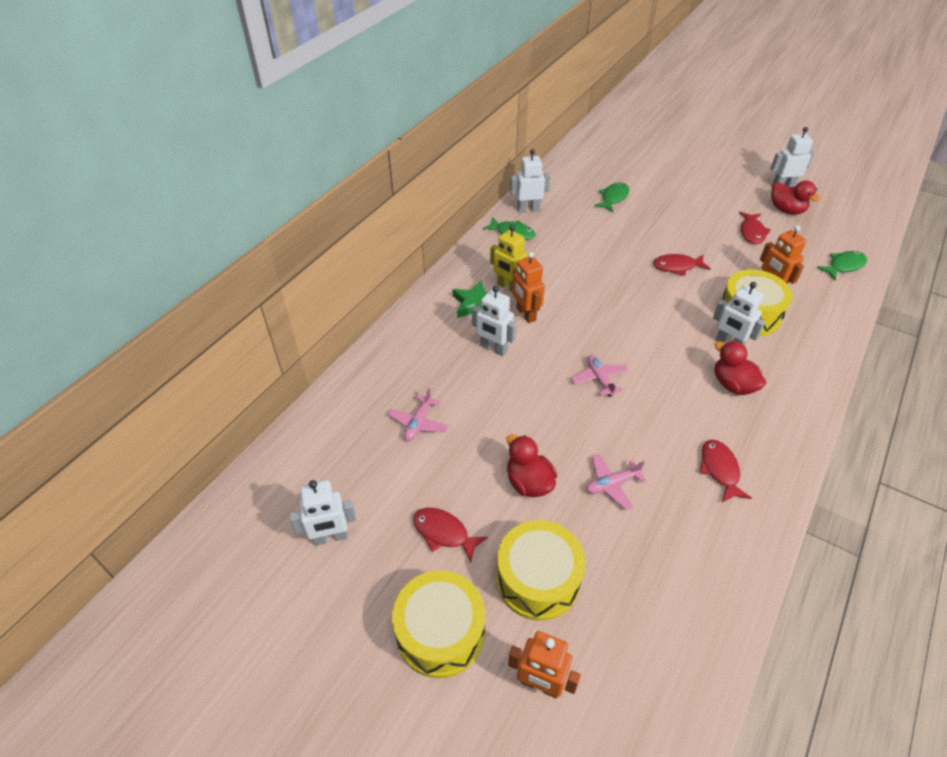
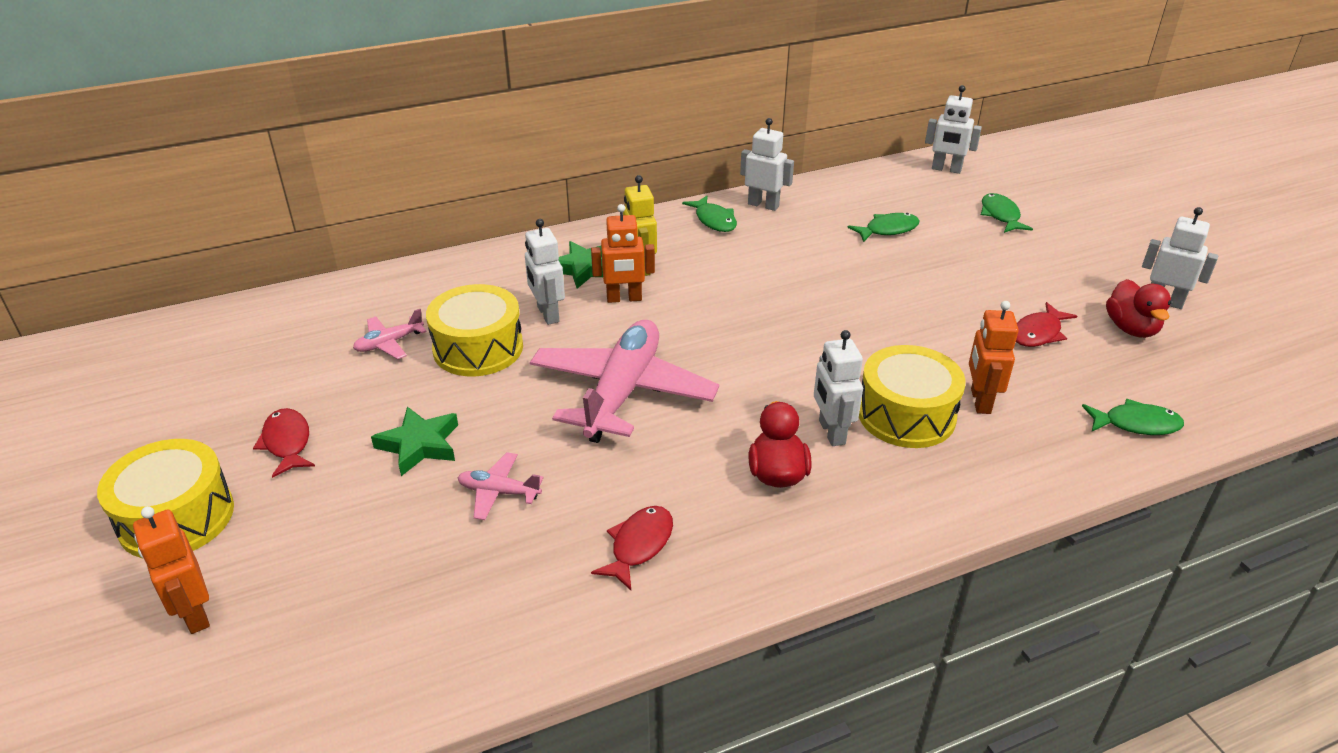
camera: 35 degrees right, 10 degrees down
(330, 537) = (196, 393): white robot -> white robot (946, 169)
(525, 314) = (624, 299): orange robot -> orange robot turned 105 degrees counterclockwise
(529, 482) = (419, 445): red duck -> green star
(538, 579) = (313, 529): yellow drum -> yellow drum (478, 348)
(599, 379) = (622, 392): pink plane -> pink plane, size x2.30
(657, 164) = (1000, 215): none -> green fish
(677, 266) = (875, 327): red fish -> none

